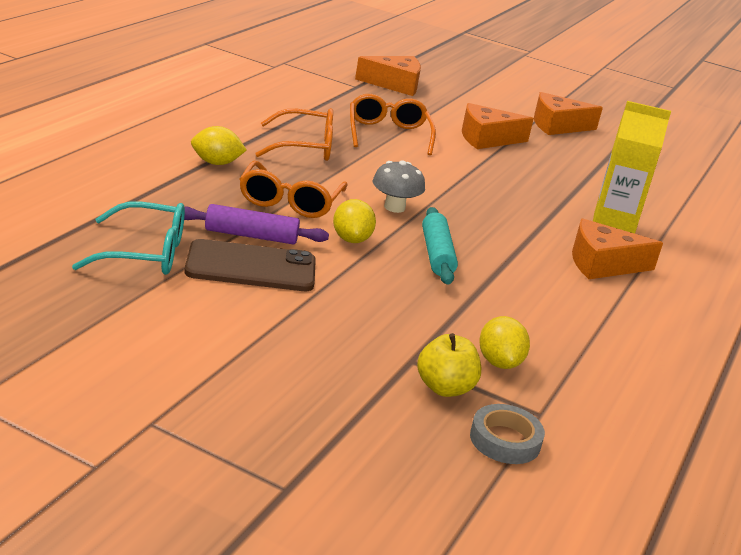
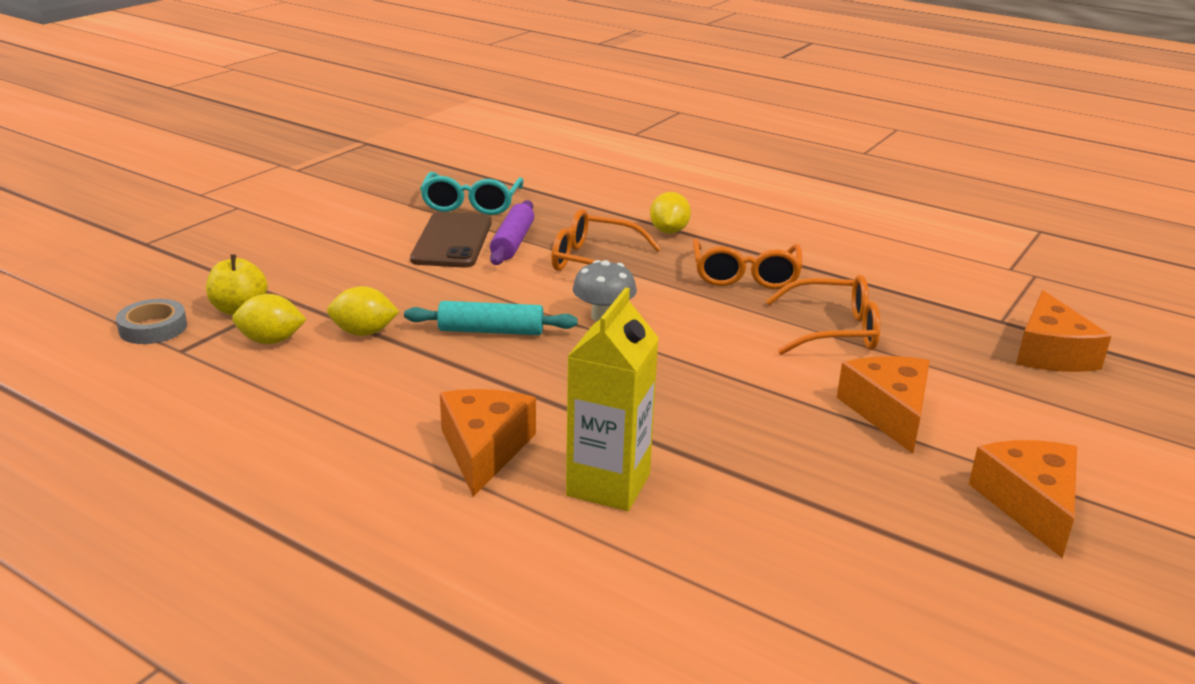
camera: 100 degrees right, 0 degrees up
(351, 239) = (516, 287): yellow lemon -> yellow lemon (364, 332)

